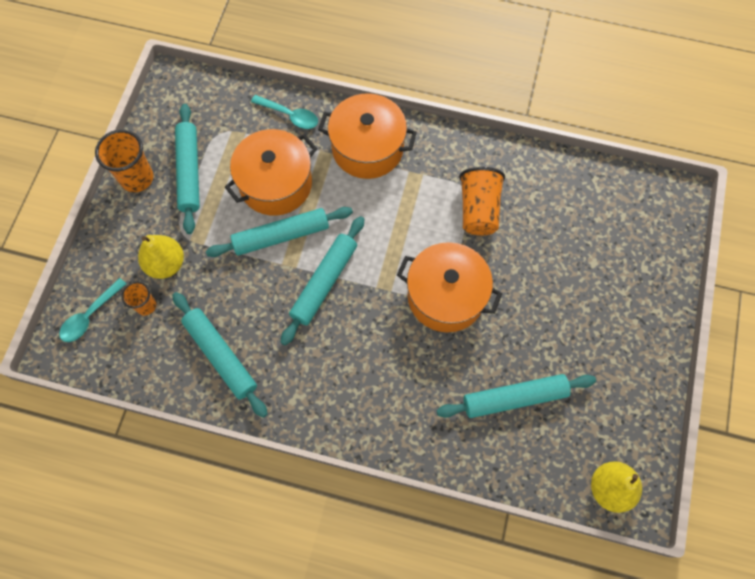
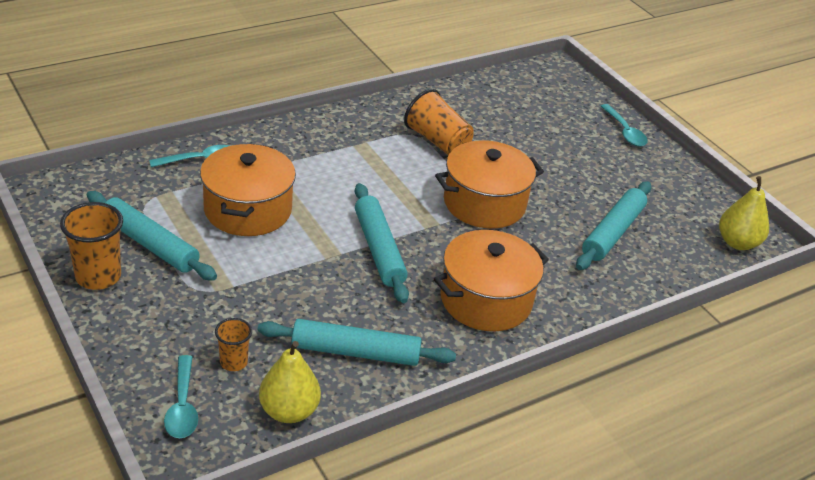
camera: 50 degrees left, 30 degrees down
(166, 264) = (214, 321): yellow pear -> yellow pear (289, 411)
(281, 236) = (299, 240): turquoise rolling pin -> none
(367, 148) = (299, 148): orange pot -> orange pot (486, 300)
(654, 307) = (625, 132): none -> turquoise spoon

